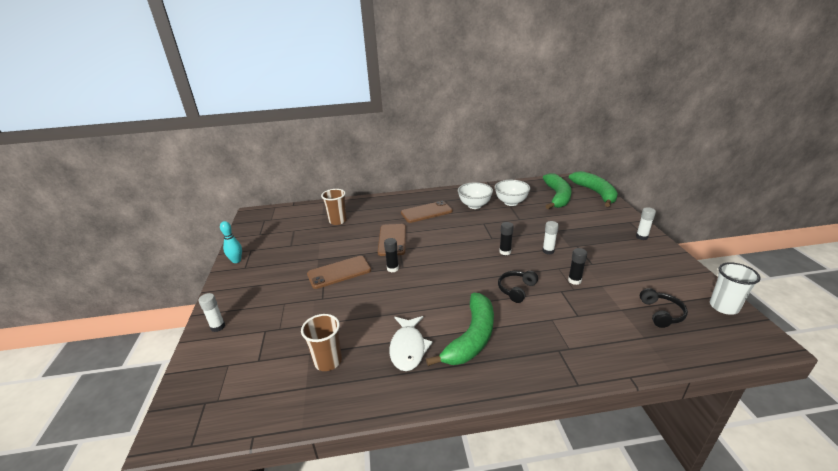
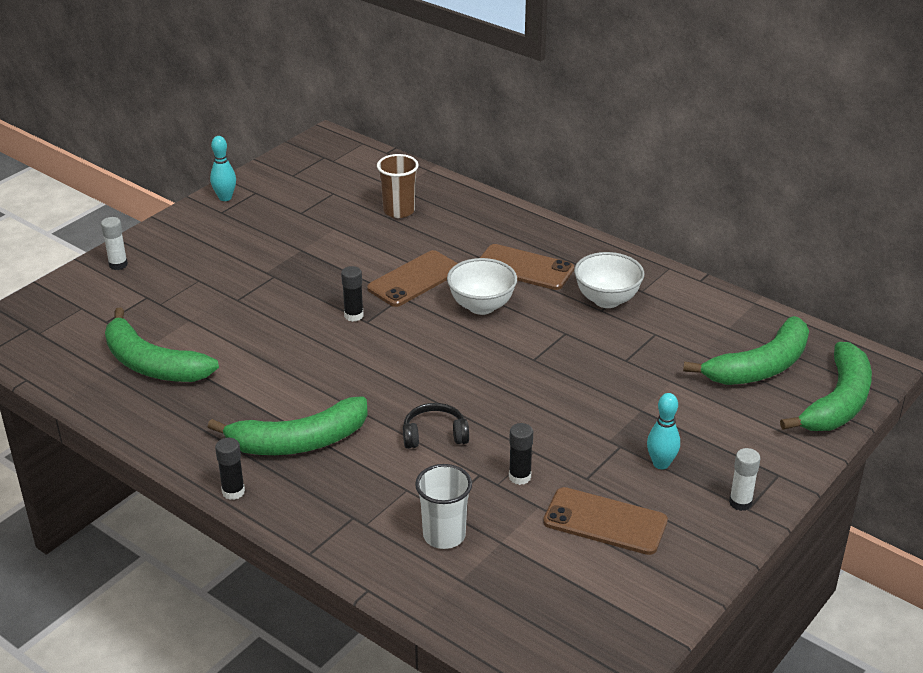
camera: 45 degrees right, 5 degrees up
(328, 361) = (152, 364): brown cup -> green banana
(339, 272) = (296, 281): brown phone -> brown phone (605, 521)
(408, 348) = (230, 405): white fish -> none
(505, 252) = (513, 387): black glue stick -> black glue stick (233, 492)
(511, 202) = (668, 329): white bowl -> white bowl (481, 306)
(548, 251) = (567, 424): white glue stick -> none
(599, 242) = (661, 464): none -> turquoise bowling pin
(661, 313) = (535, 581): black headphones -> none
(723, 307) = (627, 638): white cup -> white cup (444, 535)

